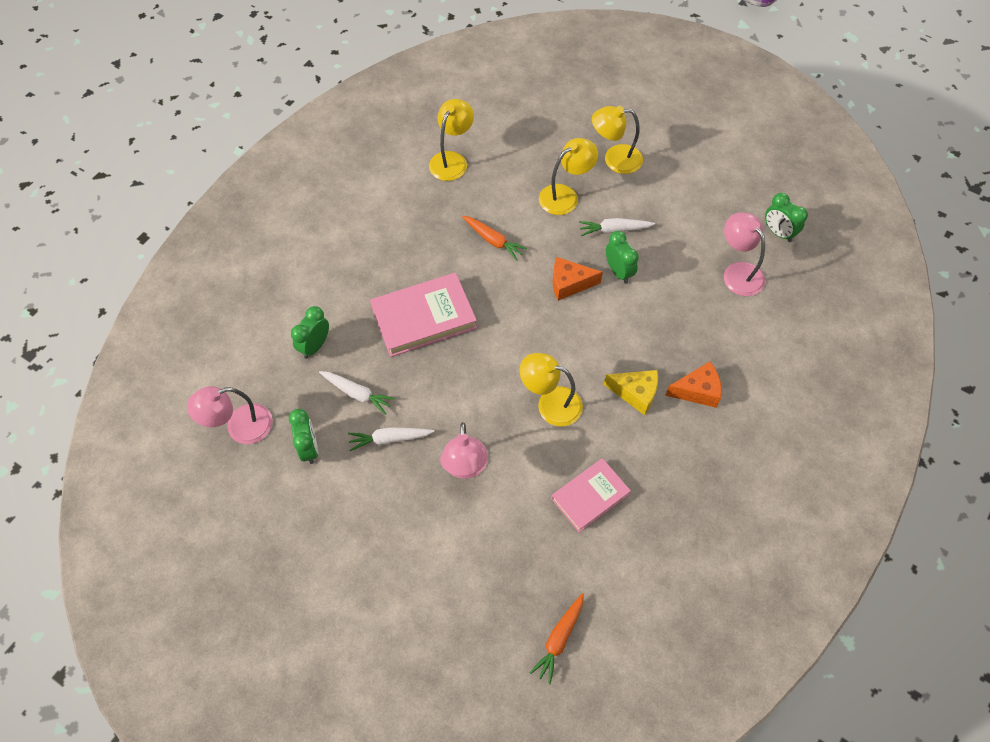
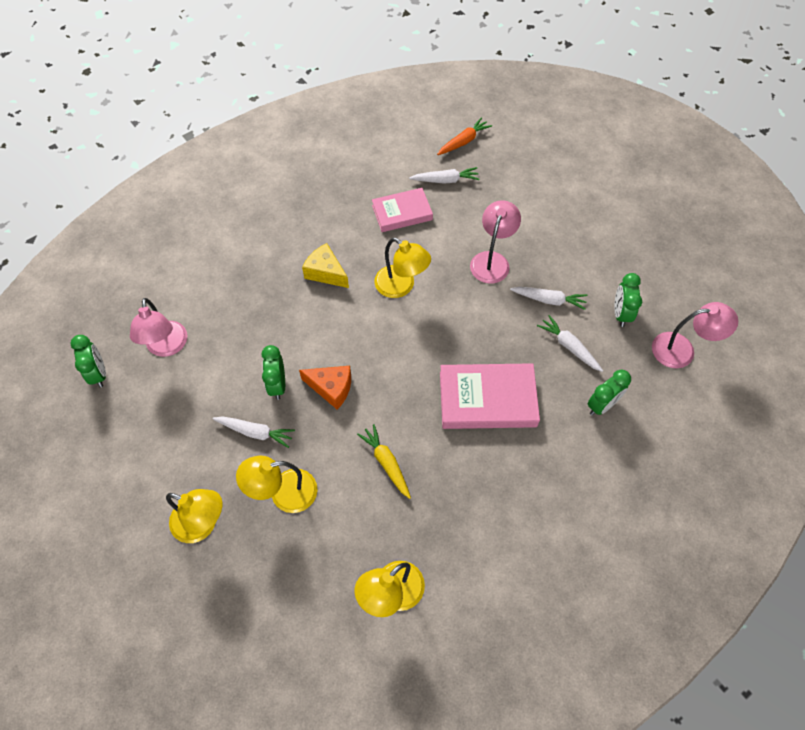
camera: 160 degrees left, 0 degrees up
(493, 240) = (386, 463): orange carrot -> yellow carrot
(558, 563) = (445, 180): none -> white carrot
(697, 391) = (274, 259): orange cheese -> none

